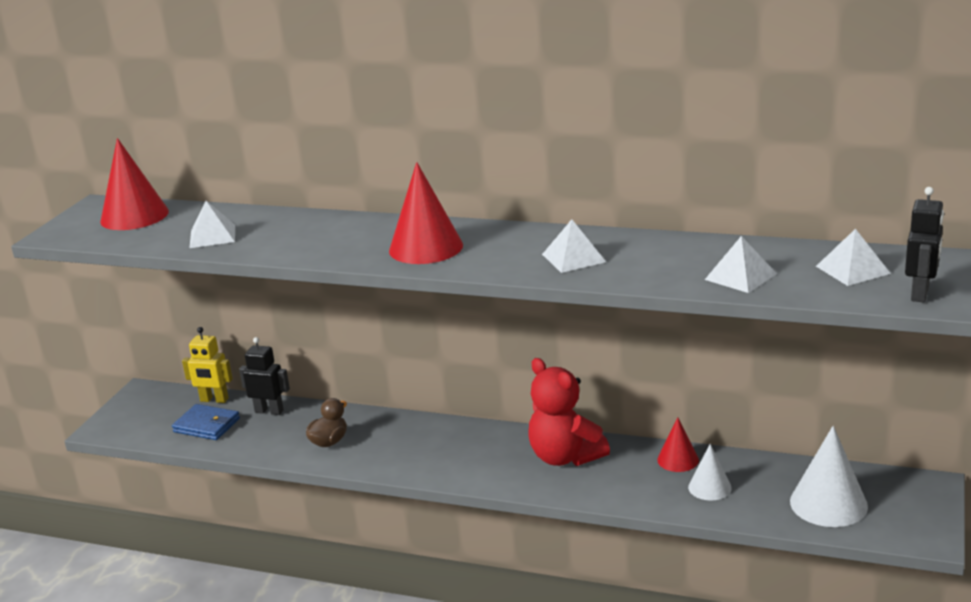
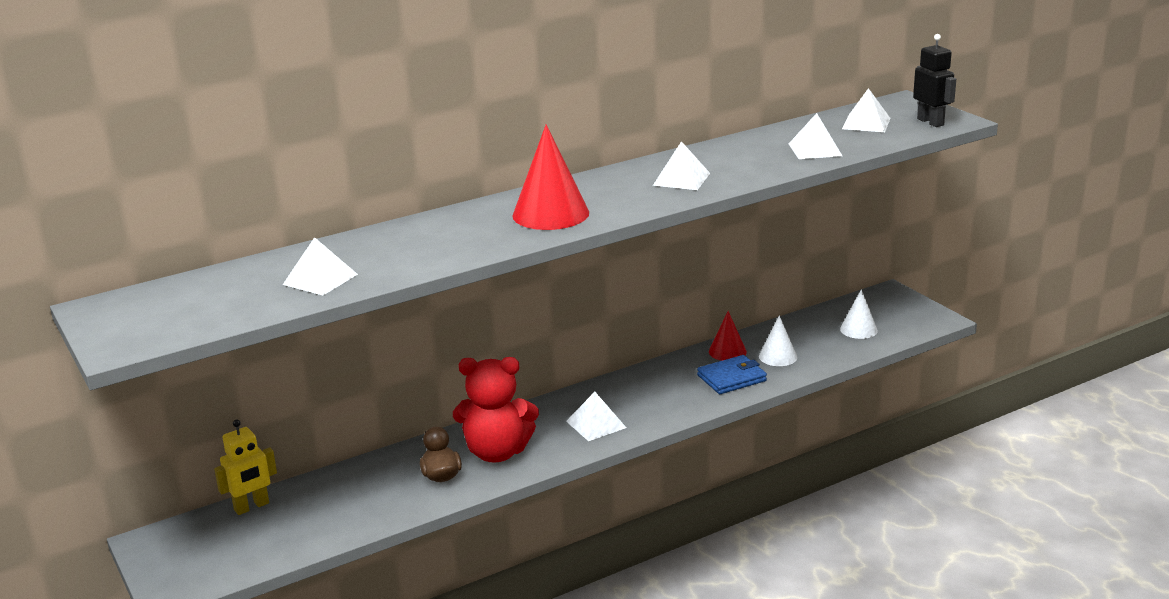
camera: 50 degrees left, 0 degrees up
(134, 216) = (176, 299): red cone -> none
(207, 425) = (290, 527): blue wallet -> blue wallet (731, 378)
(269, 411) = (332, 485): black robot -> none
(478, 463) = (596, 424): none -> white pyramid
(565, 457) = (651, 388): red teddy bear -> red teddy bear (497, 452)
(828, 503) = (858, 329): white cone -> white cone, size x0.58

